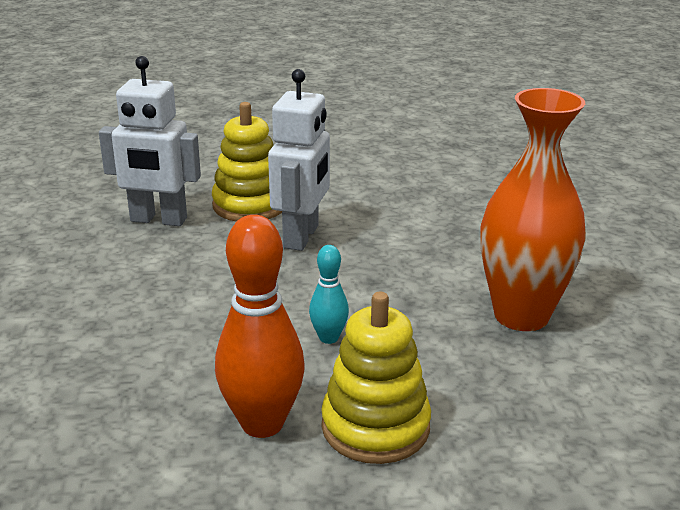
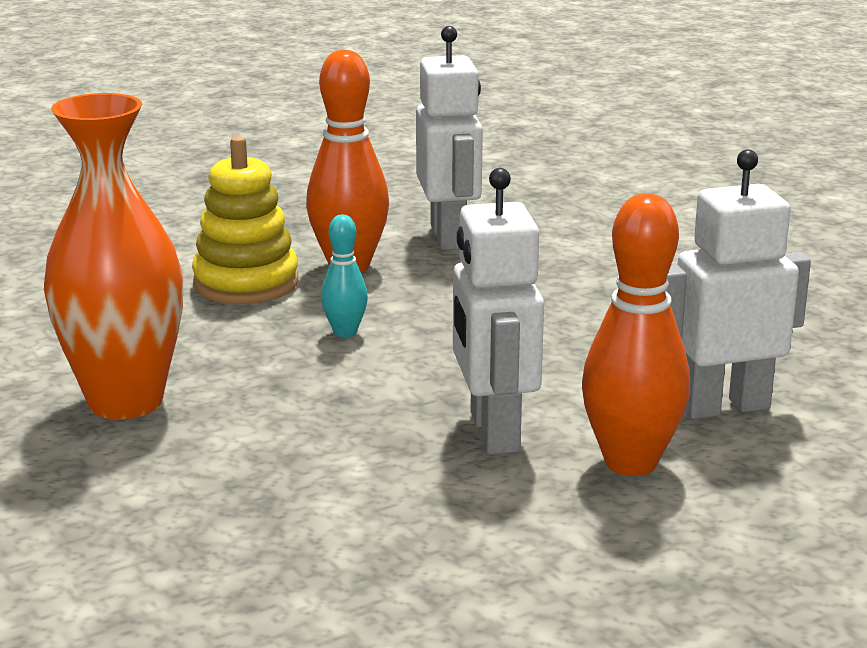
camera: 155 degrees right, 5 degrees down
(126, 442) = (449, 237): none -> white robot
(250, 205) = (630, 462): yellow stacking toy -> orange bowling pin

